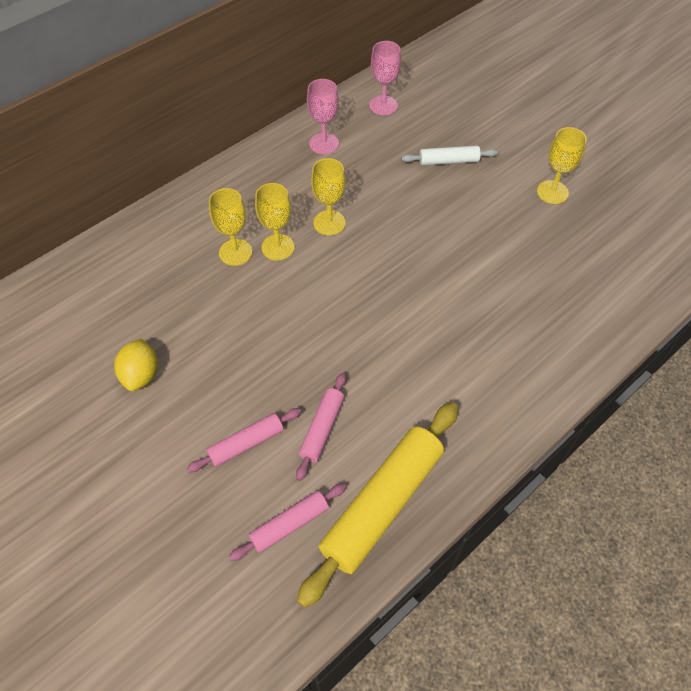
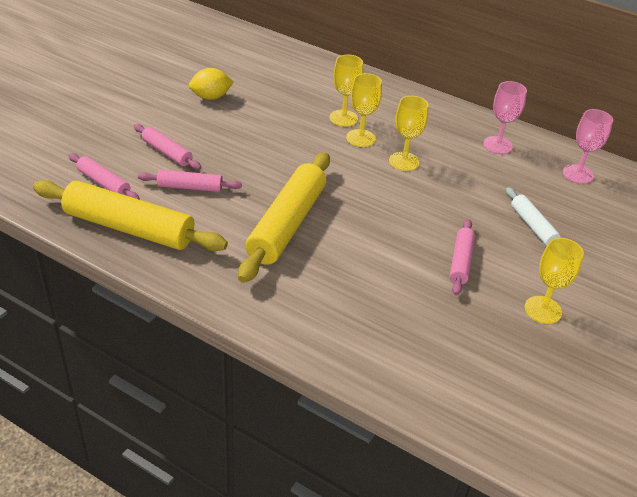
camera: 70 degrees right, 15 degrees down
(408, 347) = (287, 224): none -> yellow rolling pin
(486, 226) = (460, 262): none -> pink rolling pin

